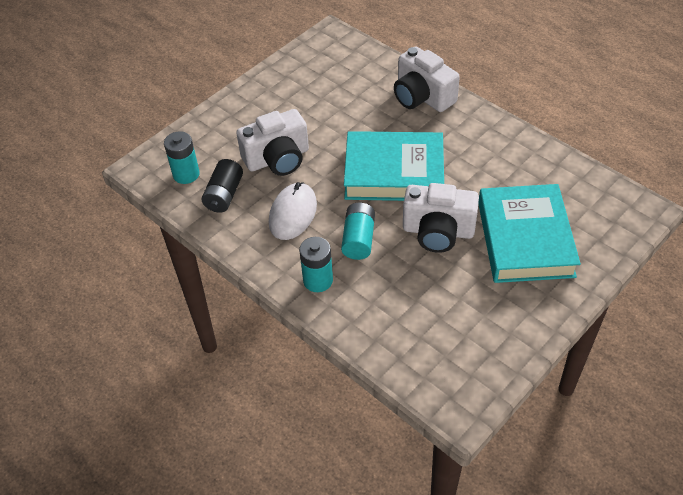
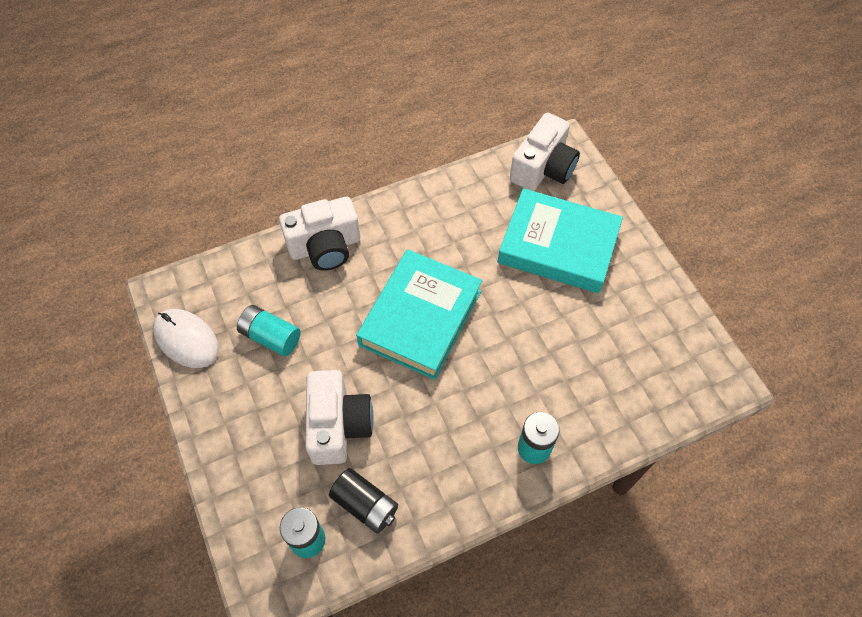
camera: 70 degrees left, 10 degrees up
(293, 213) = (430, 439): white mouse -> white mouse (186, 339)
(358, 239) = (496, 387): turquoise battery -> turquoise battery (271, 337)
(438, 231) = (517, 312): white camera -> white camera (543, 168)

